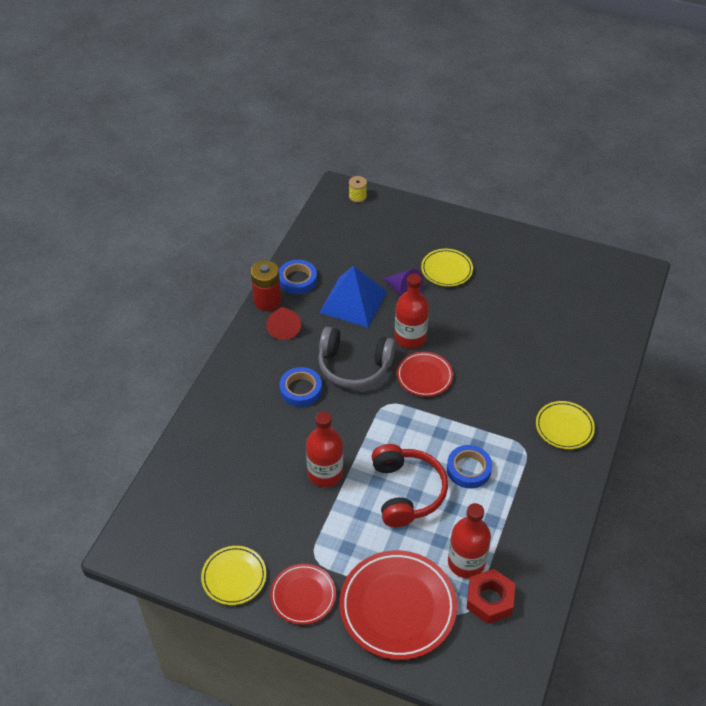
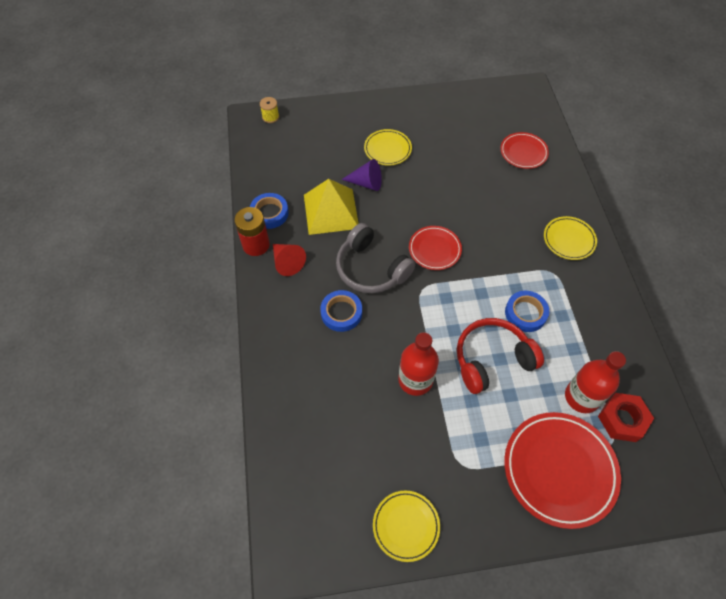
camera: 30 degrees left, 10 degrees up
(303, 596) = (477, 507): red plate -> red plate (523, 152)
(353, 301) = (331, 211): blue pyramid -> yellow pyramid
(354, 366) = (371, 268): grey headphones -> grey headphones turned 60 degrees clockwise
(406, 491) = (492, 360): red headphones -> red headphones turned 75 degrees counterclockwise
(410, 337) = (399, 221): red bottle -> none

